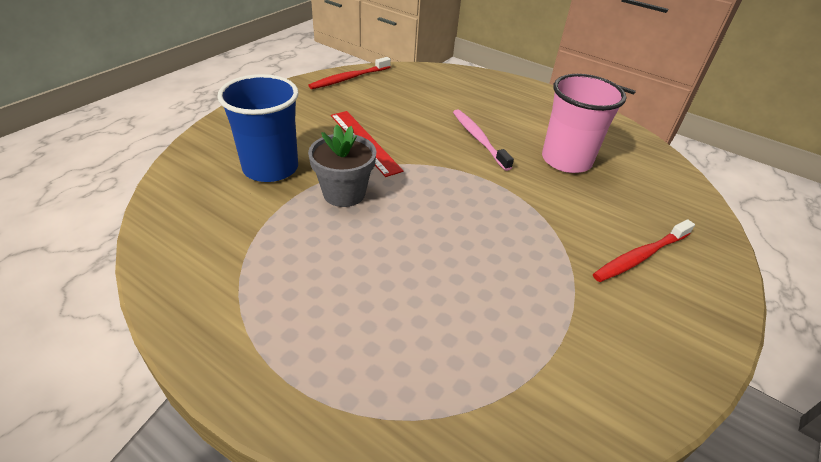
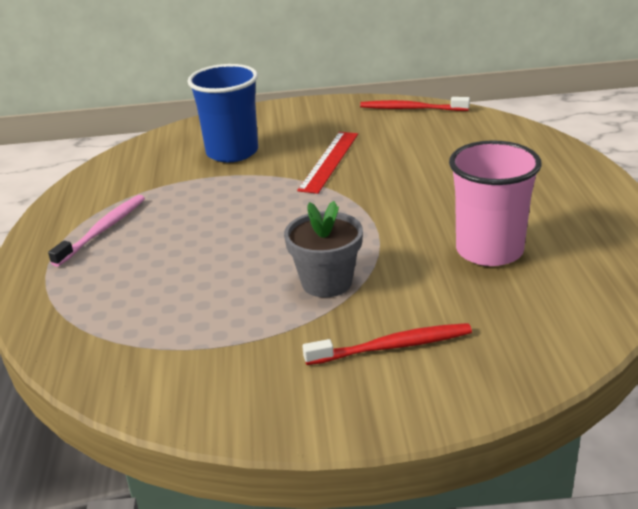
camera: 55 degrees right, 10 degrees down
(344, 193) = (249, 188): grey flower pot -> grey flower pot (326, 282)
(478, 139) = (435, 198): pink toothbrush -> pink toothbrush (103, 230)
(640, 256) = (392, 346): red toothbrush -> red toothbrush turned 150 degrees clockwise

